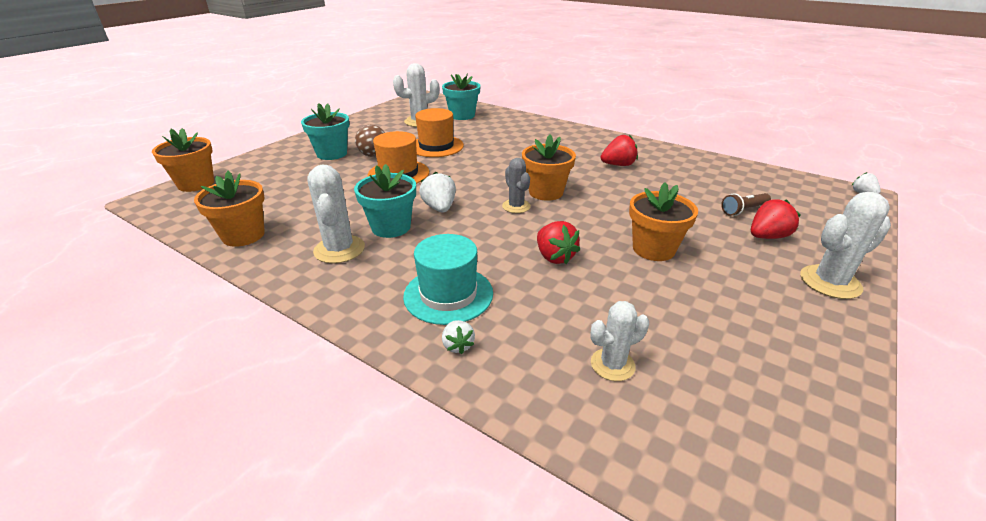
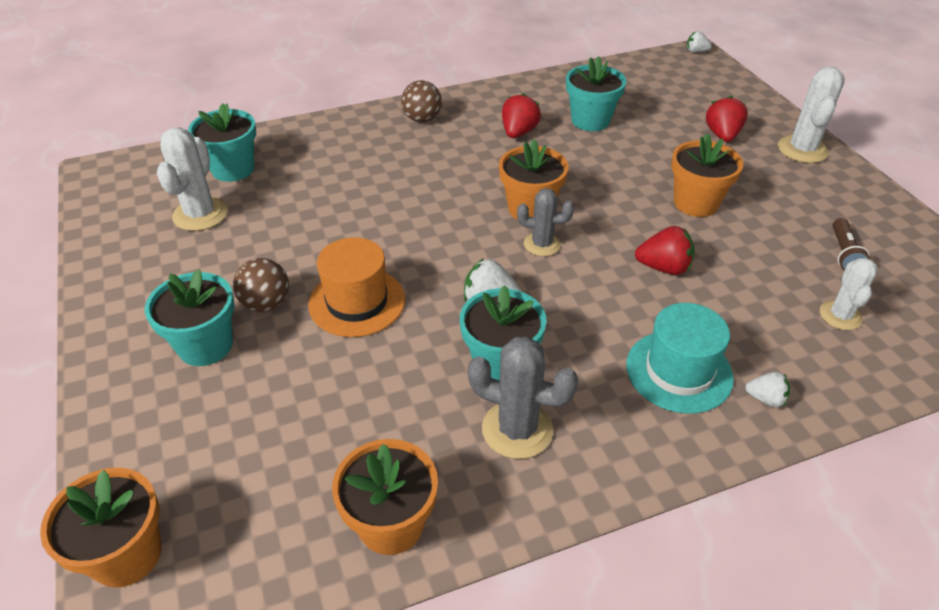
camera: 55 degrees left, 10 degrees up
(339, 249) = (517, 429): white cactus -> grey cactus
(436, 146) = (309, 234): orange hat -> none
(579, 137) = (422, 119): none -> brown ball
(677, 182) = (590, 120): none -> turquoise flower pot
(743, 210) = (672, 120): brown flashlight -> brown flashlight (843, 253)

